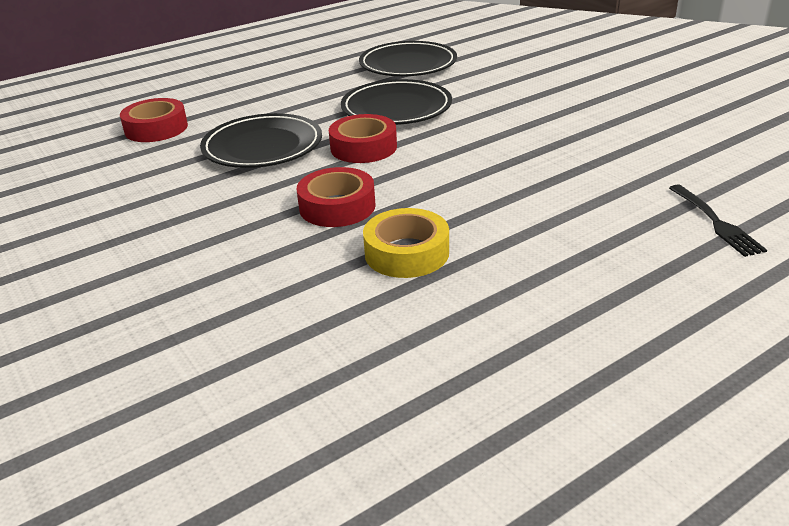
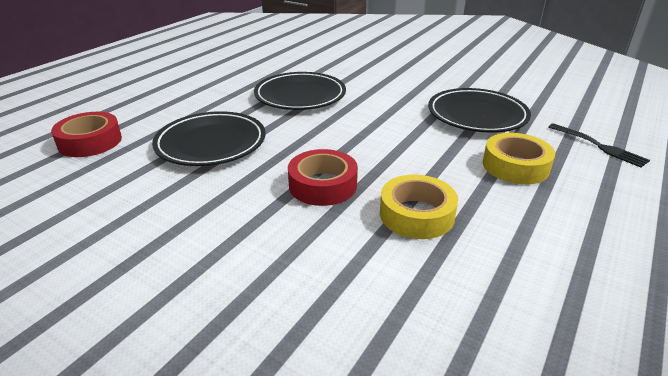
camera: 25 degrees left, 0 degrees up
(363, 147) = (301, 130): red tape -> none
(408, 65) = (279, 61): black plate -> black plate (477, 115)
(574, 225) = (515, 166): none -> yellow tape

